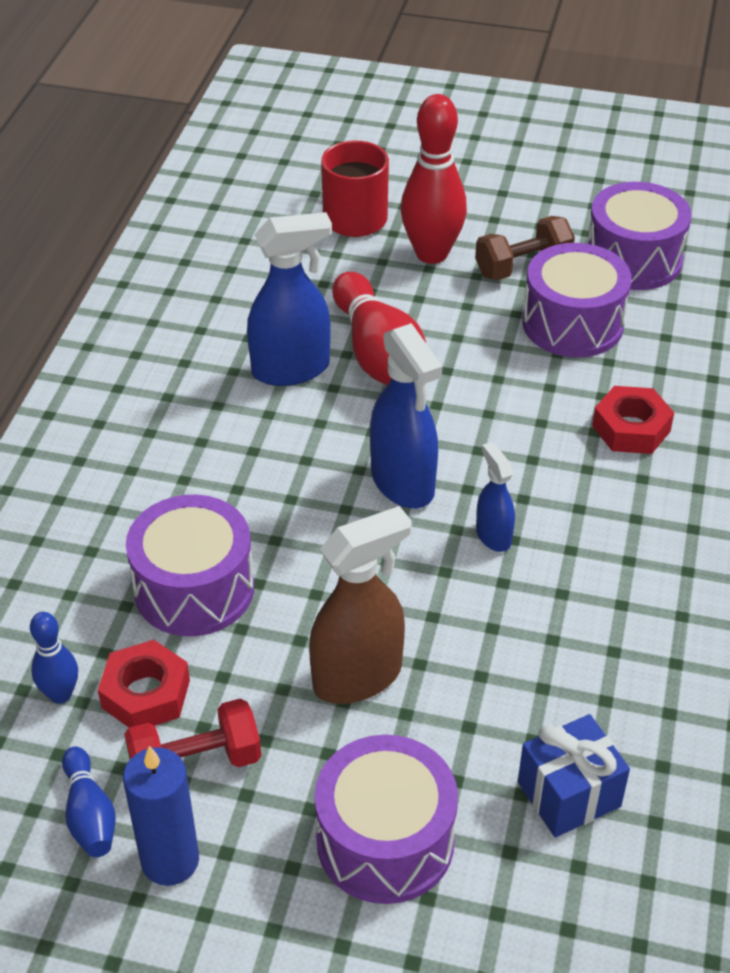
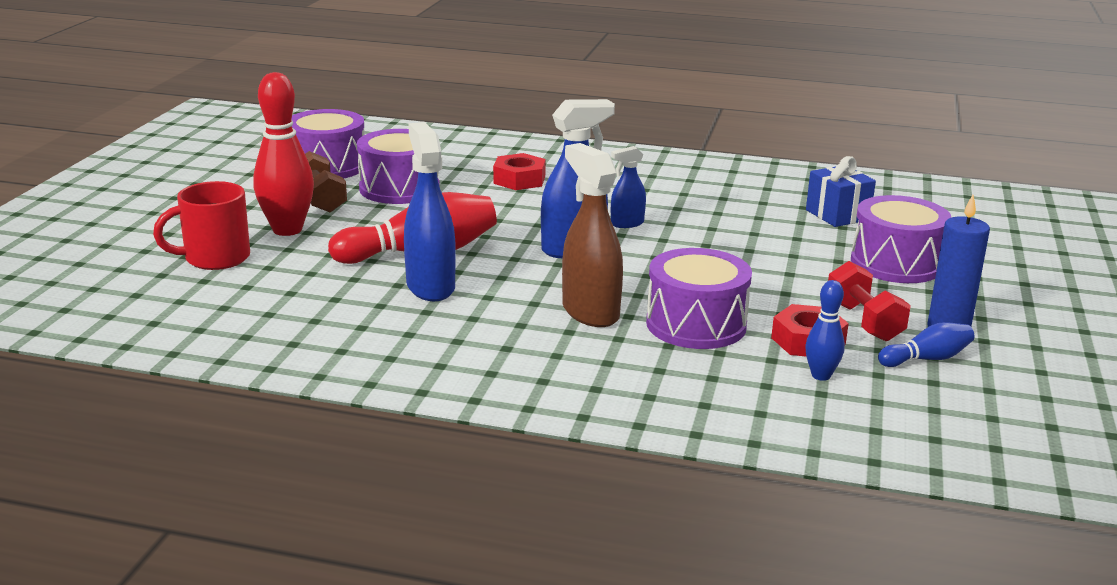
camera: 90 degrees left, 20 degrees down
(358, 677) = (767, 268): brown spray bottle -> brown spray bottle (590, 312)

